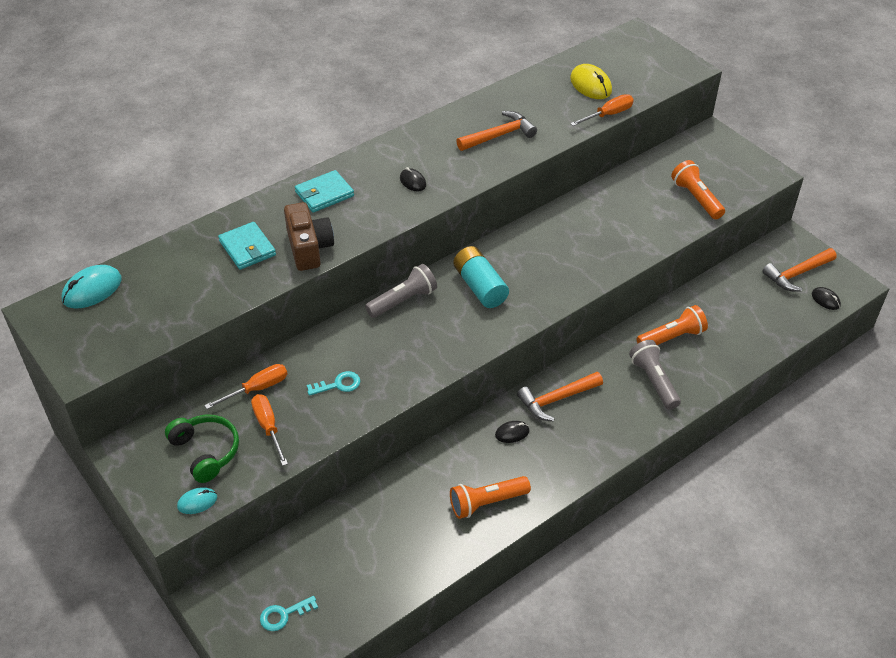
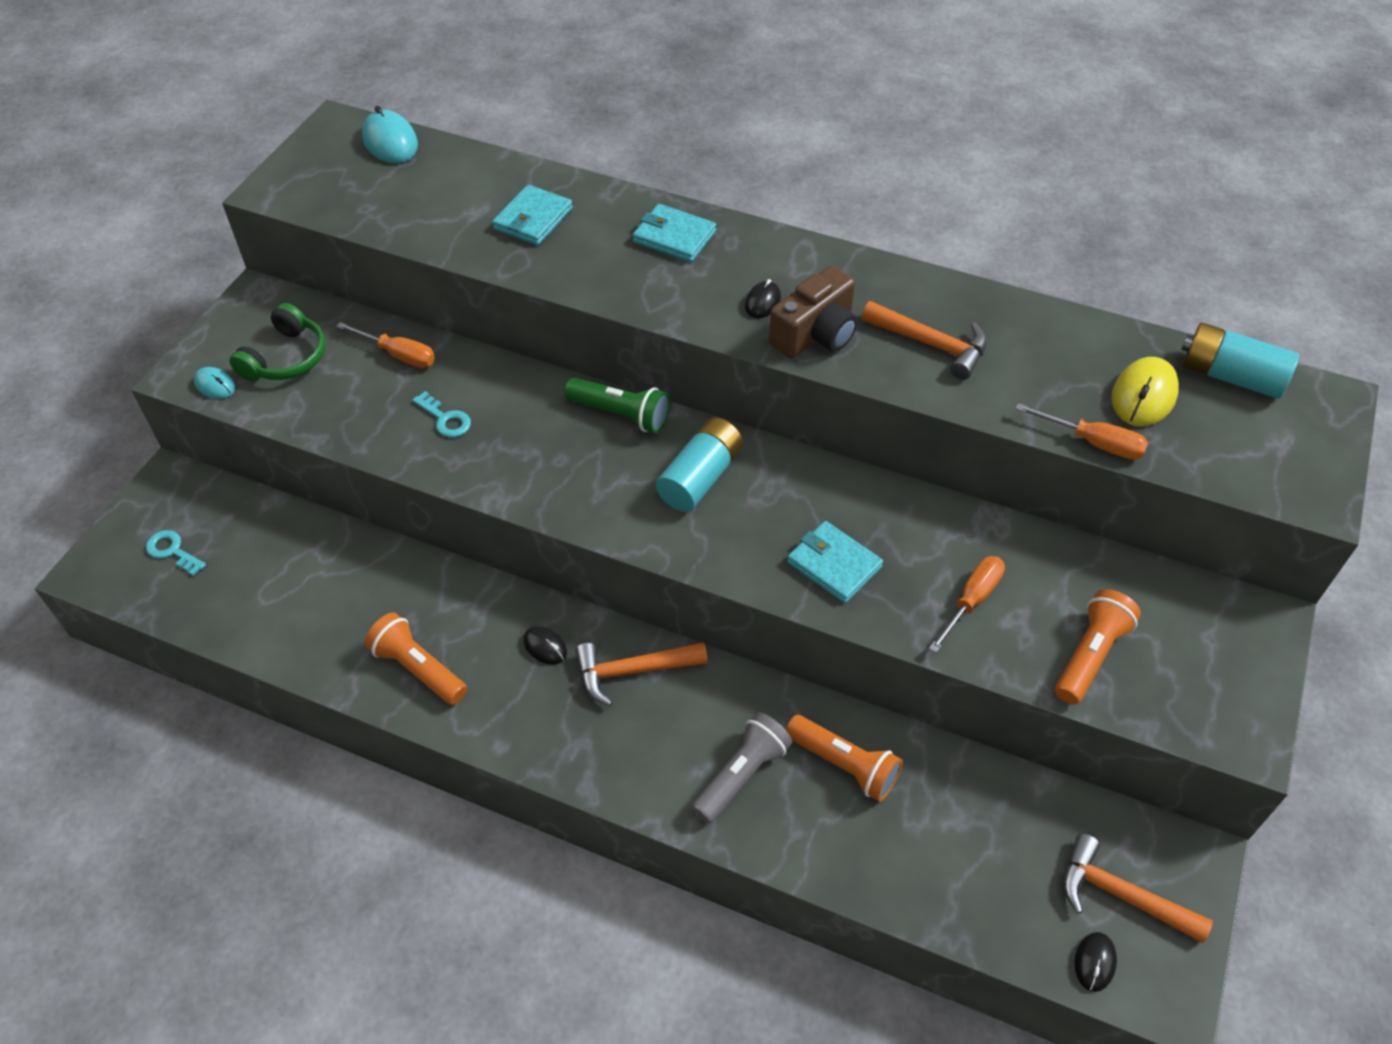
camera: 60 degrees right, 5 degrees up
(92, 289) = (390, 141): turquoise mouse -> turquoise mouse turned 45 degrees clockwise
(268, 427) = (347, 390): orange screwdriver -> orange screwdriver (971, 601)
(309, 248) = (570, 266): brown camera -> brown camera (815, 334)
(403, 300) = (621, 414): grey flashlight -> green flashlight
(556, 399) = (632, 671): orange hammer -> orange hammer turned 45 degrees counterclockwise
(580, 260) = (834, 564): none -> turquoise wallet
(599, 54) = (1230, 376): none -> turquoise battery

